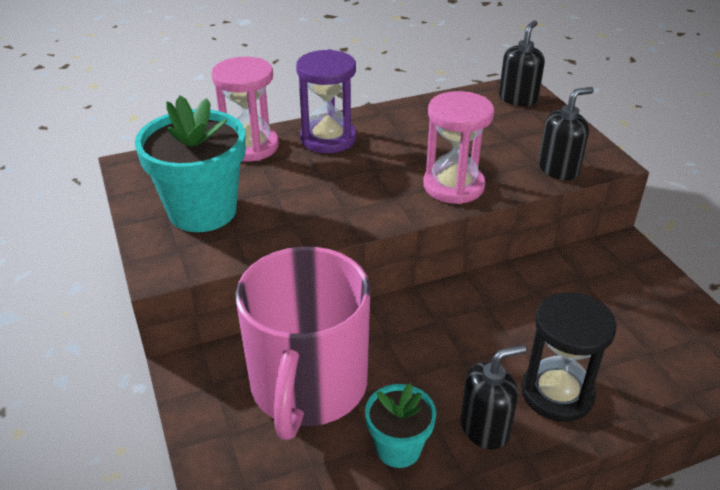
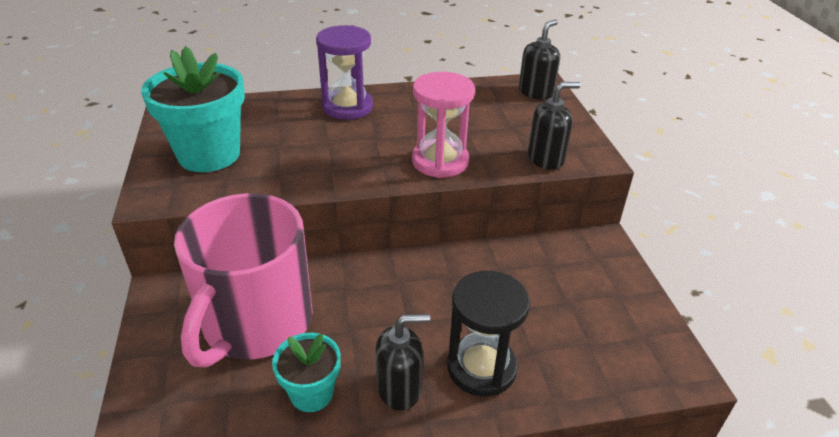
camera: 10 degrees right, 0 degrees up
(250, 146) = (277, 105): pink hourglass -> none

